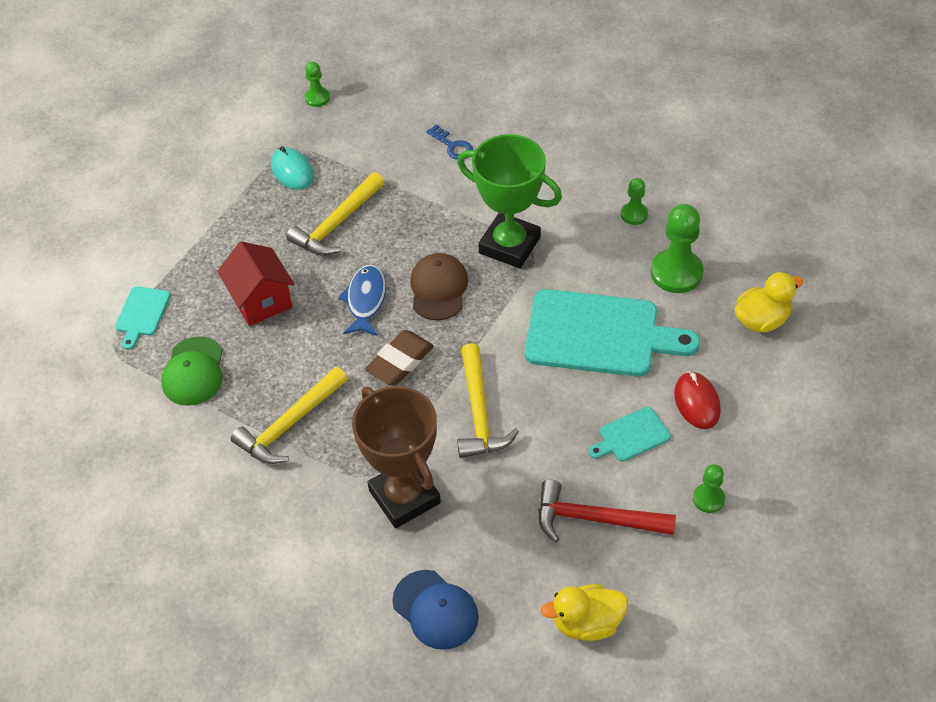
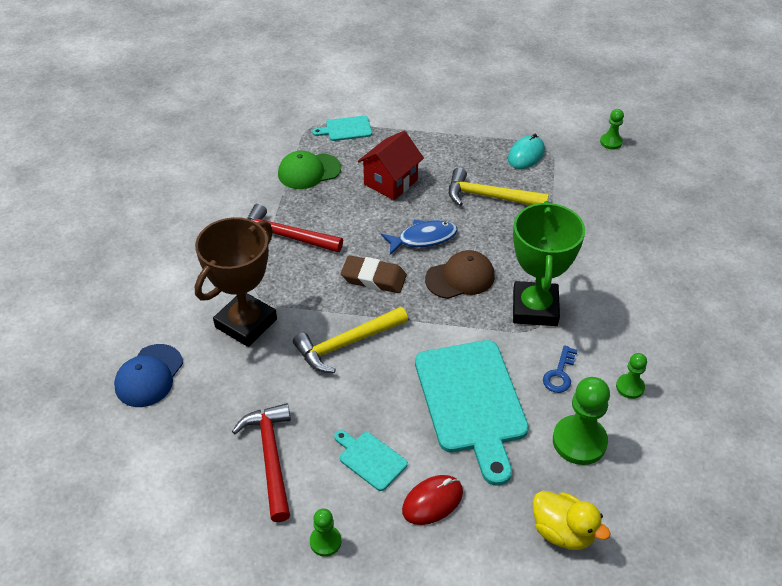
camera: 65 degrees right, 5 degrees down
(290, 424) = (285, 236): yellow hammer -> red hammer
(453, 146) = (620, 237): blue key -> blue key (559, 374)
(587, 623) = (164, 482): yellow duck -> none

